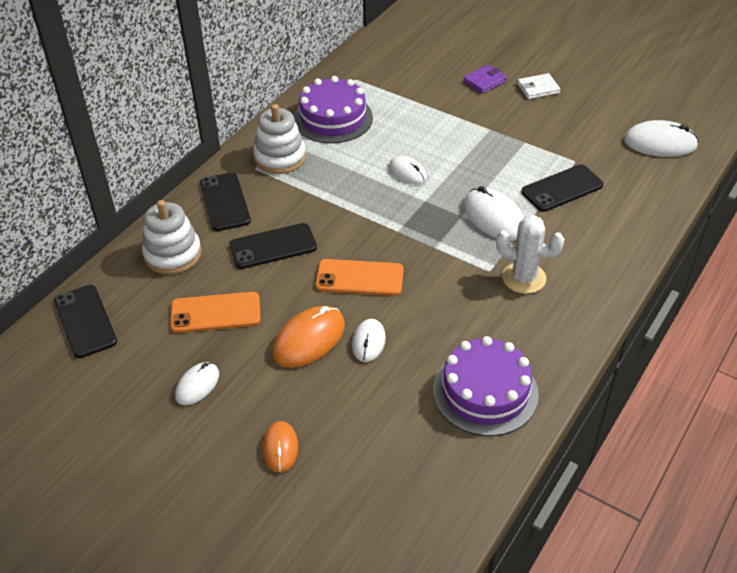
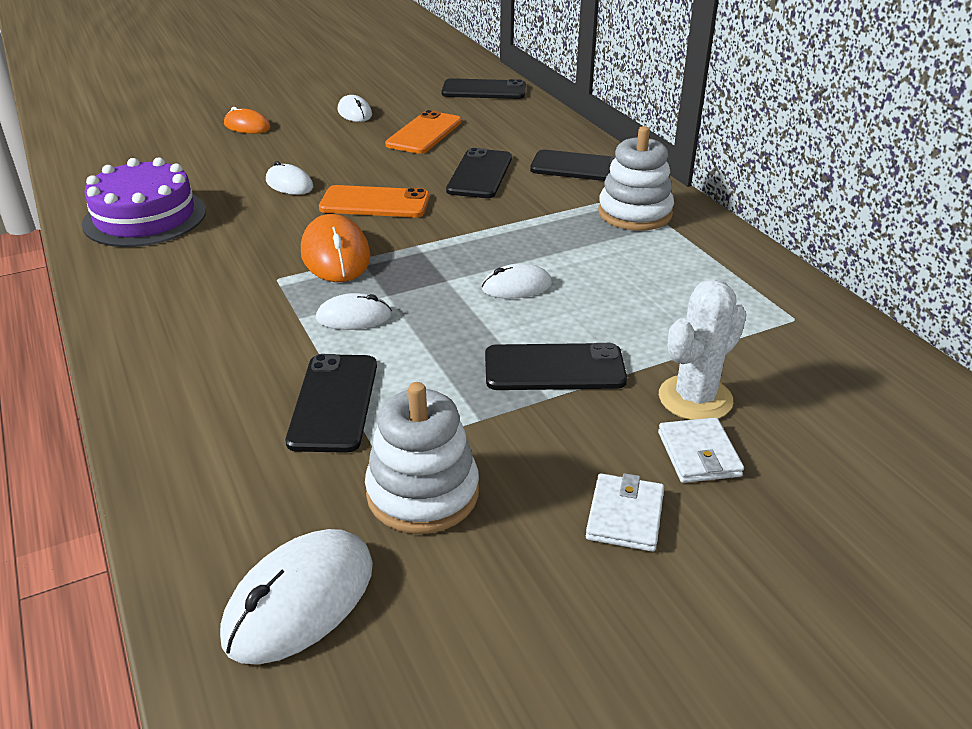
camera: 120 degrees right, 10 degrees down
(172, 254) = (527, 131): white stacking toy -> white stacking toy (423, 493)
(309, 339) = (334, 161): orange mouse -> orange mouse (335, 255)
(333, 118) = (695, 270): purple cake -> none
(359, 278) = (375, 203): orange phone -> orange phone turned 60 degrees clockwise
(467, 134) = (554, 368): none -> black phone
(484, 81) = (699, 454): purple wallet -> white wallet
(494, 217) = (354, 317): white mouse -> white mouse, size x0.61
(524, 278) = (232, 295): white cactus -> white cactus (695, 398)

